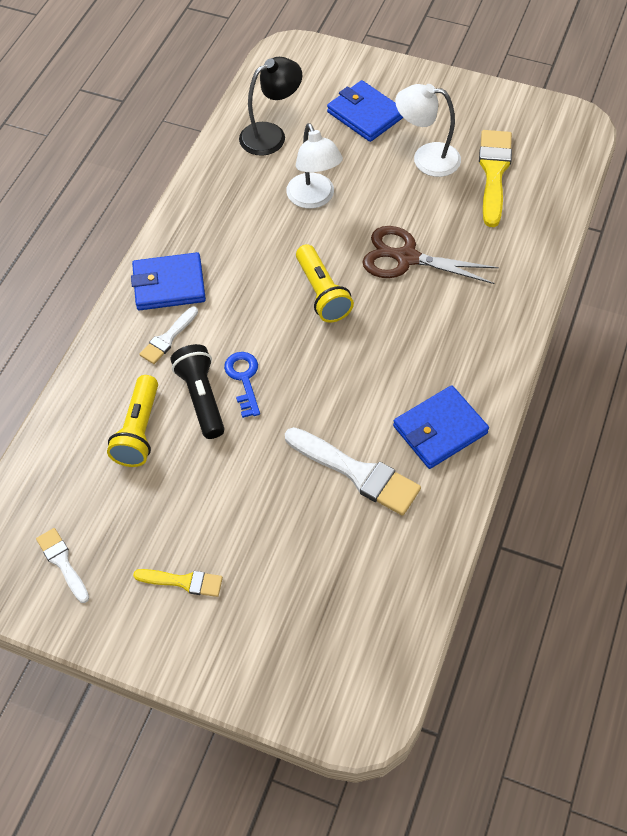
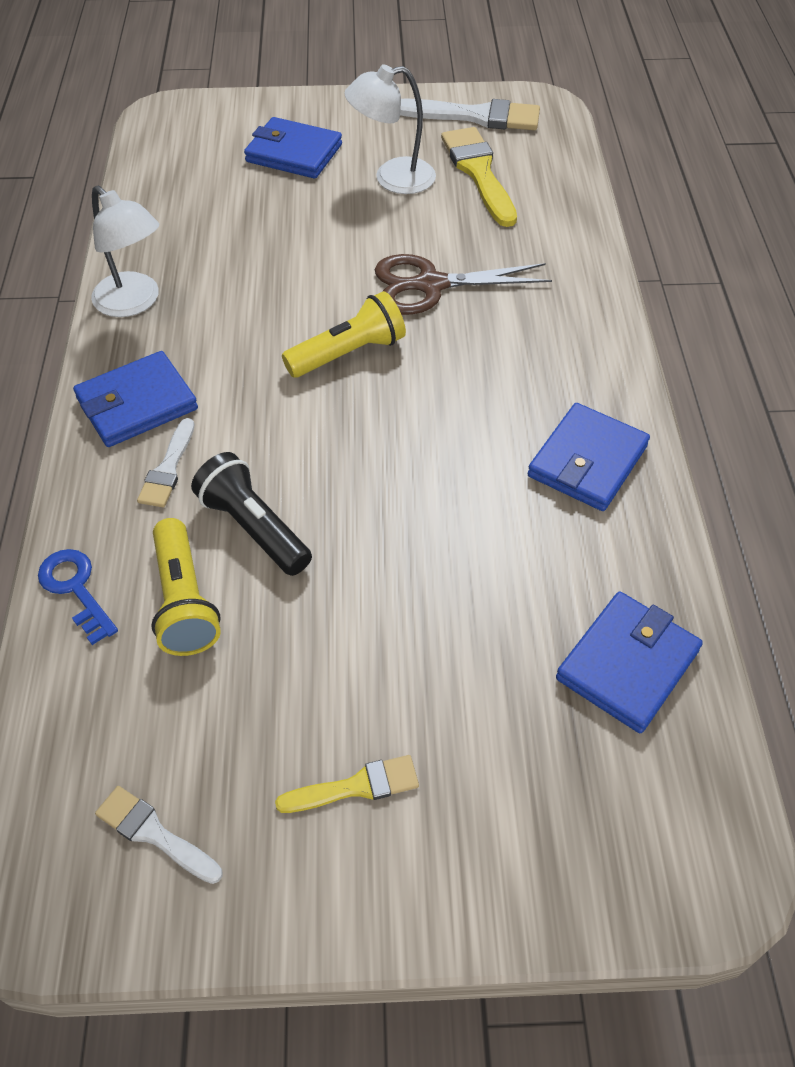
camera: 25 degrees left, 5 degrees down
(244, 379) = (300, 485): blue key -> blue key (75, 589)
(271, 135) = (188, 202): black lamp -> none
(314, 199) = (279, 254): white lamp -> white lamp (134, 303)
(322, 293) = (348, 353): yellow flashlight -> yellow flashlight turned 75 degrees counterclockwise
(357, 473) = (515, 548): white brush -> white brush (475, 116)
(384, 574) = (627, 664): none -> blue wallet

